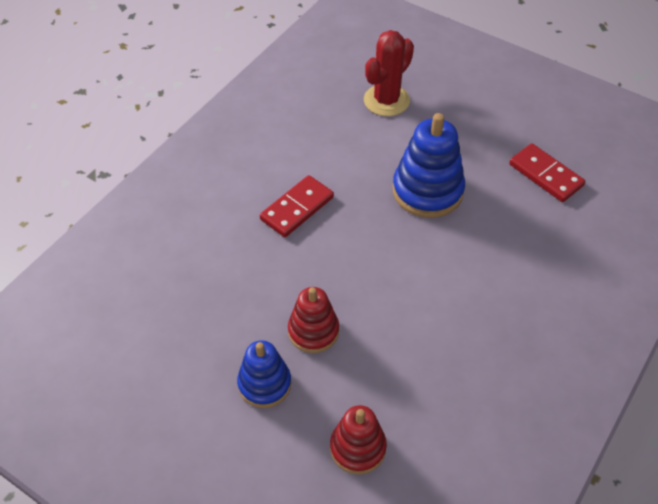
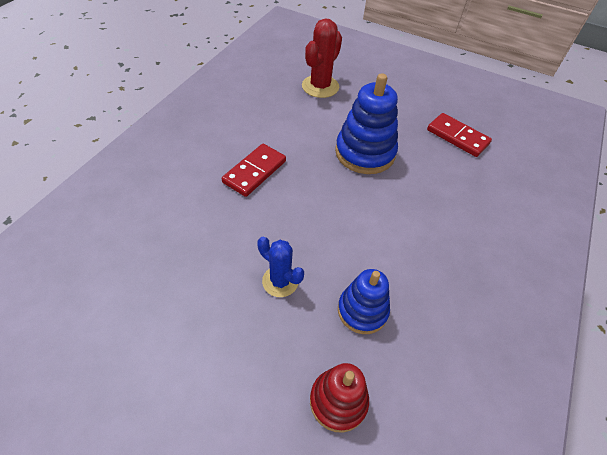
camera: 10 degrees left, 0 degrees up
(264, 384) = (236, 339): blue stacking toy -> blue stacking toy (362, 310)
(313, 331) = (280, 281): red stacking toy -> blue cactus

